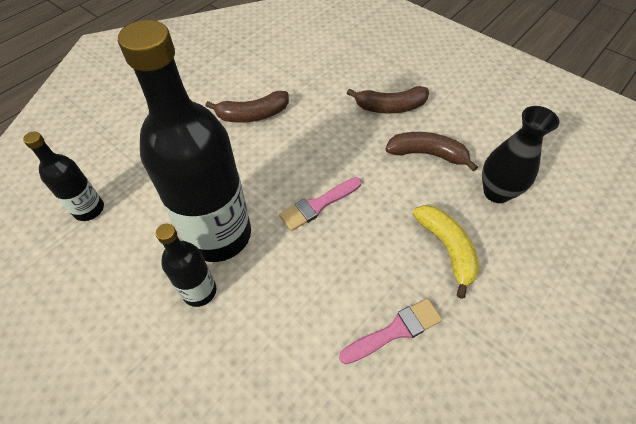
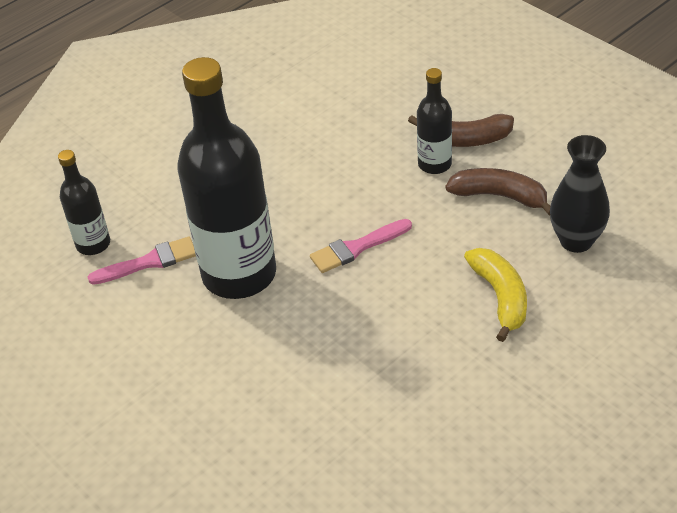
camera: 10 degrees right, 10 degrees down
(199, 291) = (216, 327): black bottle -> black bottle (434, 164)
(253, 115) = (287, 145): brown banana -> none
(395, 330) = (425, 371): pink brush -> pink brush (149, 262)

